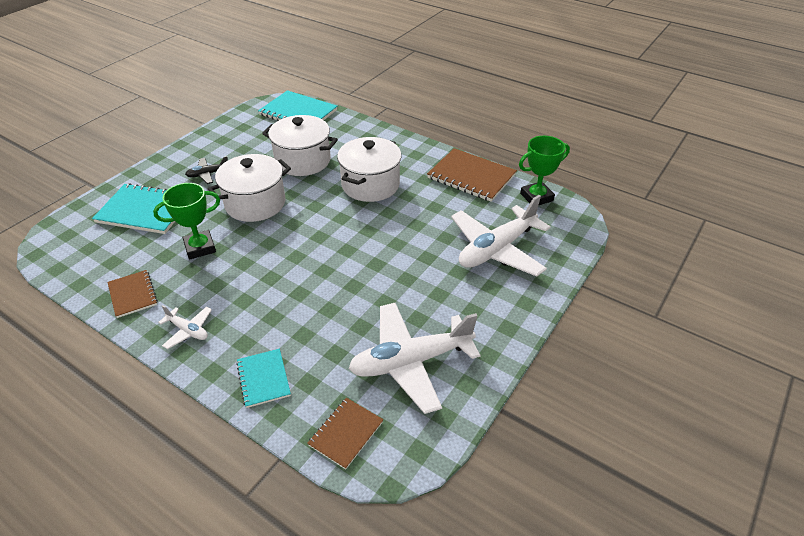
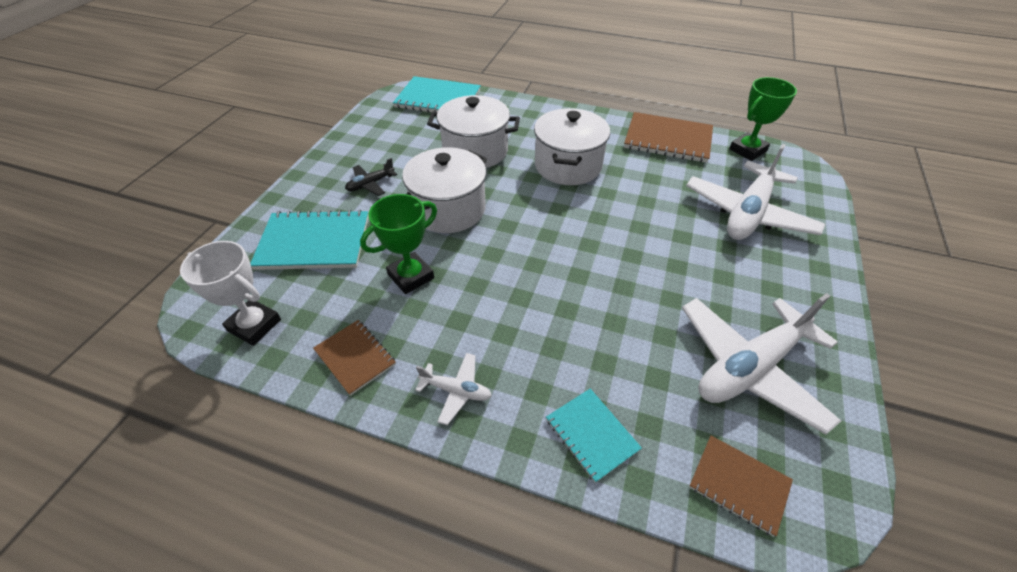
camera: 15 degrees left, 5 degrees up
(78, 260) = (254, 325): none -> white trophy
(346, 433) = (739, 484): brown notebook -> brown notebook turned 75 degrees counterclockwise

